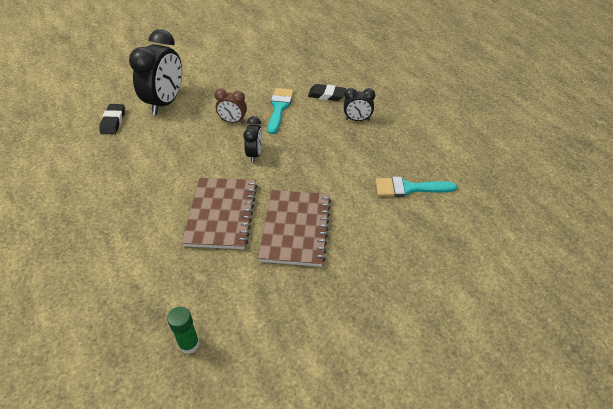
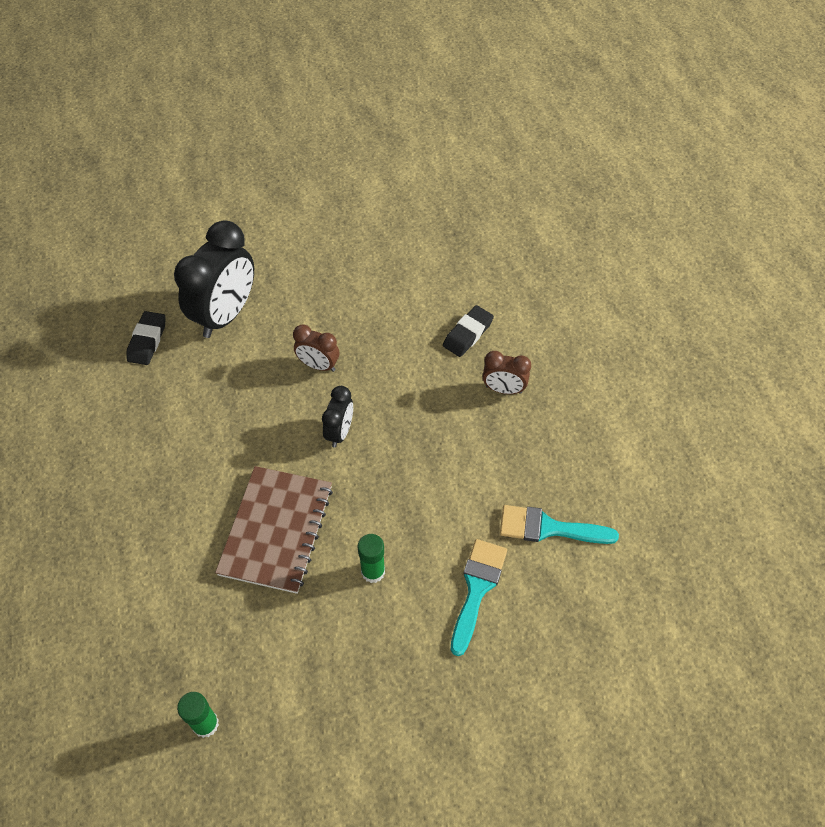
camera: 10 degrees right, 10 degrees up
(279, 107) = (391, 348): turquoise brush -> turquoise brush (477, 588)
(295, 229) = (373, 571): brown notebook -> green glue stick
(326, 95) = (468, 334): black eraser -> black eraser turned 75 degrees counterclockwise
(357, 120) = (503, 389): black clock -> brown clock

